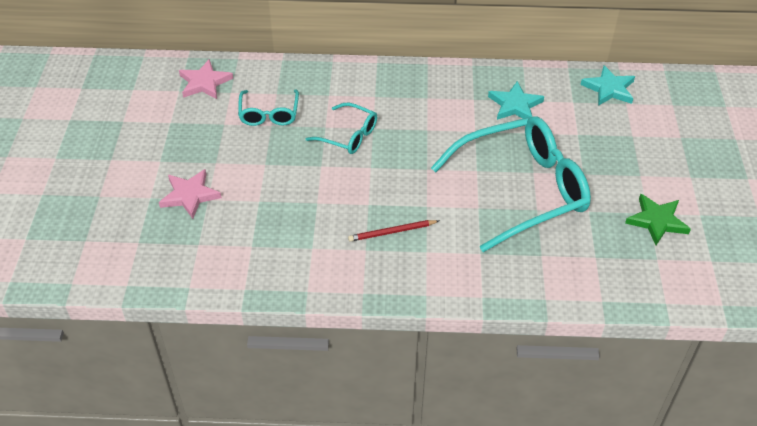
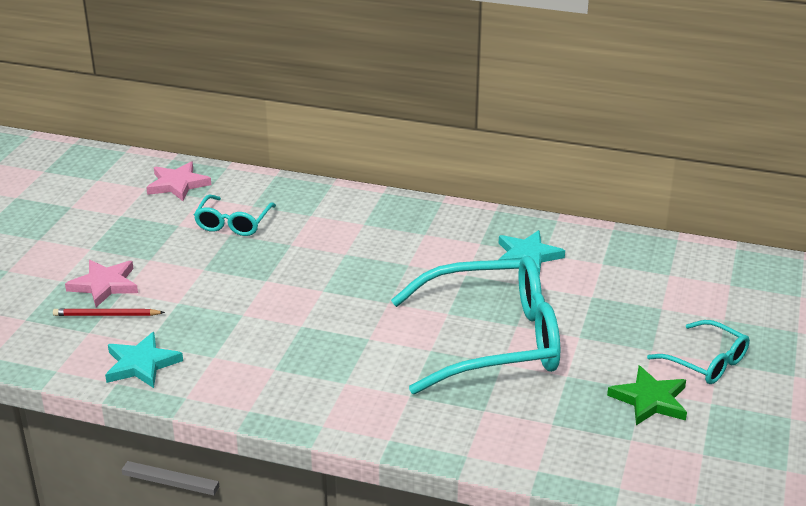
camera: 15 degrees right, 15 degrees down
(348, 135) = (313, 256): turquoise glasses -> turquoise glasses (706, 362)
(392, 232) = (314, 357): red pencil -> red pencil (107, 315)
(609, 89) = (654, 257): turquoise star -> turquoise star (141, 364)

